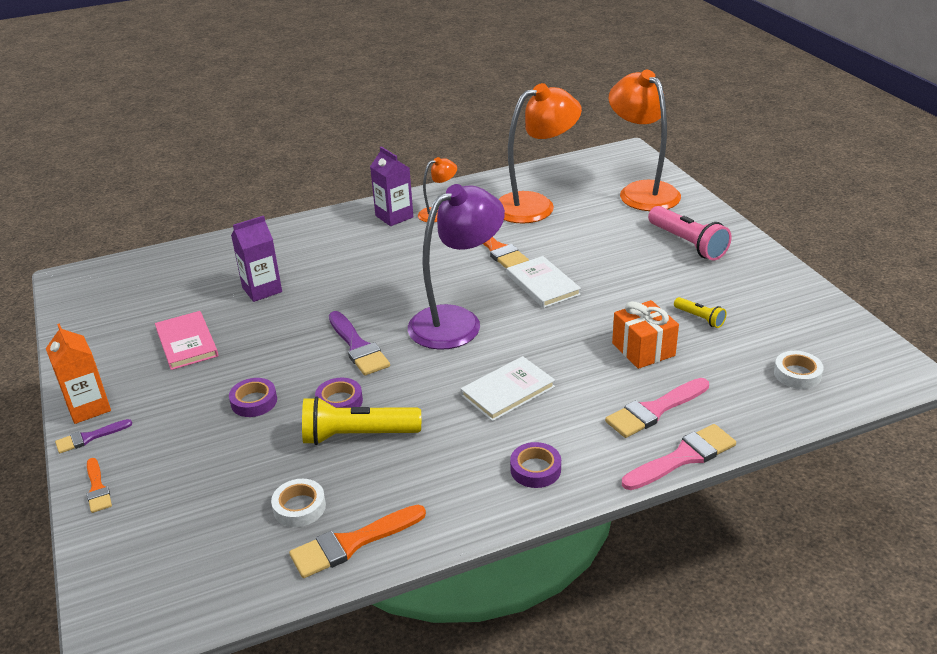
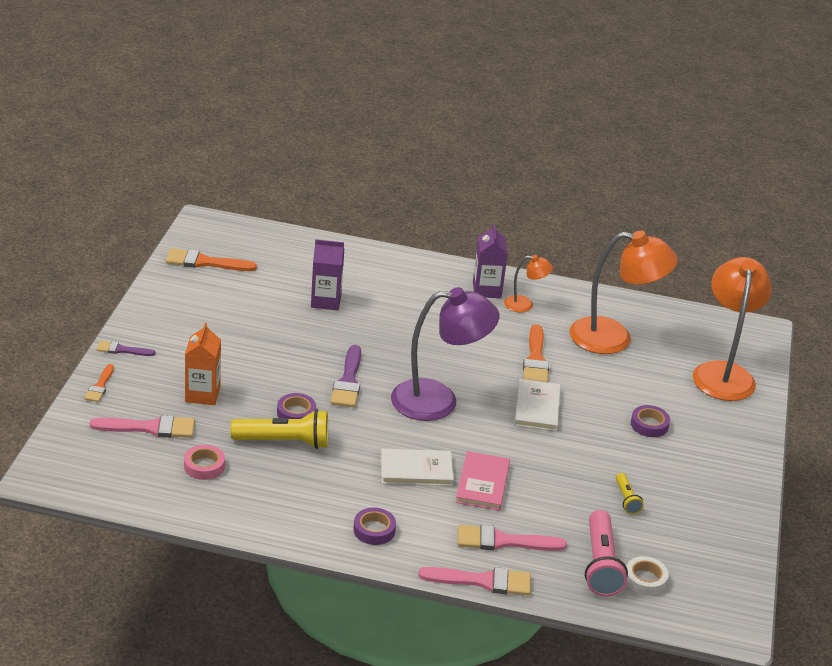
camera: 30 degrees right, 0 degrees up
(88, 407) = (138, 329): orange carton -> orange carton (202, 394)
(187, 343) = (238, 315): pink book -> pink book (482, 483)
(199, 501) = (150, 428): none -> pink brush
(254, 401) = (241, 382): purple tape -> purple tape (649, 425)
(299, 507) = (204, 466): white tape -> pink tape
(352, 543) = (213, 505): orange brush -> orange brush (205, 262)
(357, 435) = (284, 442): yellow flashlight -> yellow flashlight turned 150 degrees clockwise
(643, 349) = (551, 497): orange gift -> none
(687, 244) = (700, 438): pink flashlight -> pink flashlight (600, 565)

